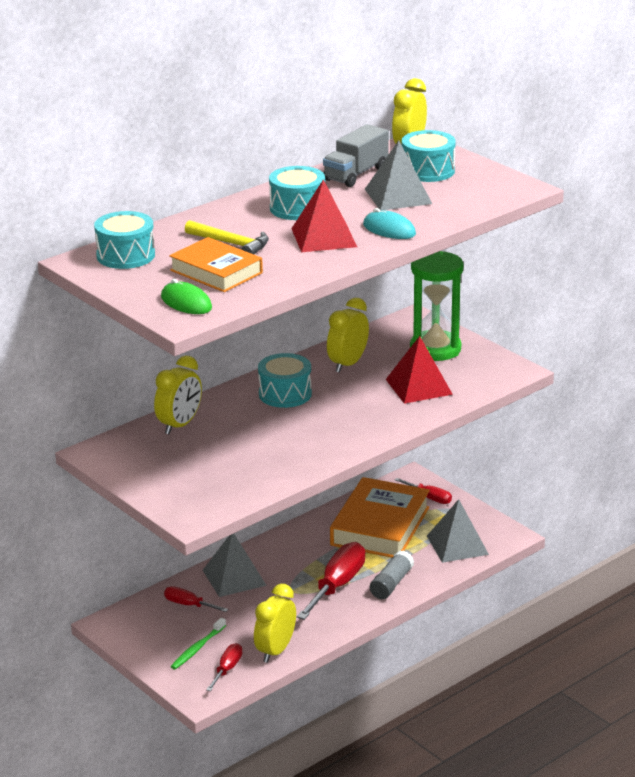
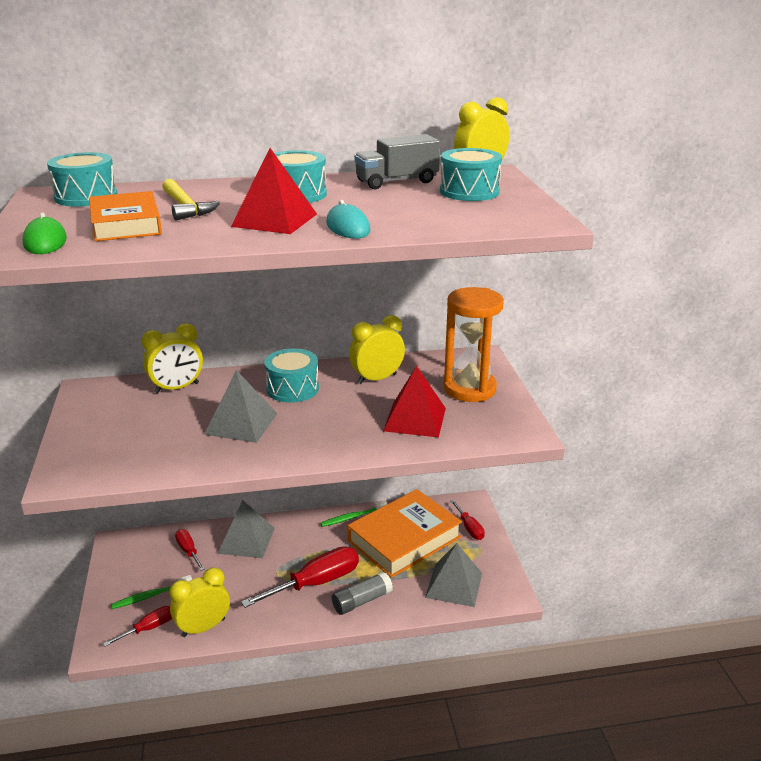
camera: 30 degrees right, 0 degrees up
(313, 525) = (352, 517): none -> green toothbrush
(398, 196) = (406, 204): grey pyramid -> grey pyramid (241, 423)
(435, 349) = (469, 389): green hourglass -> orange hourglass

